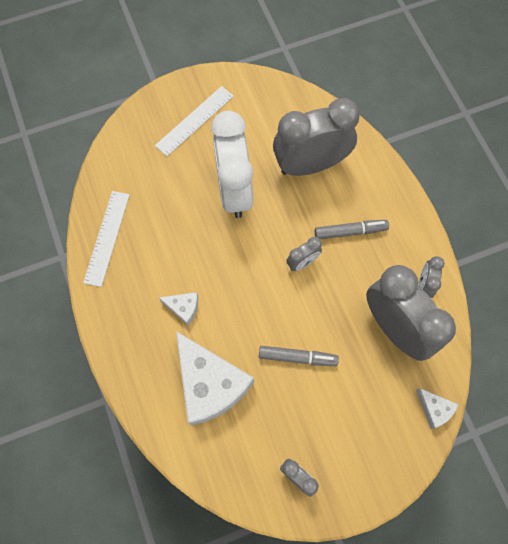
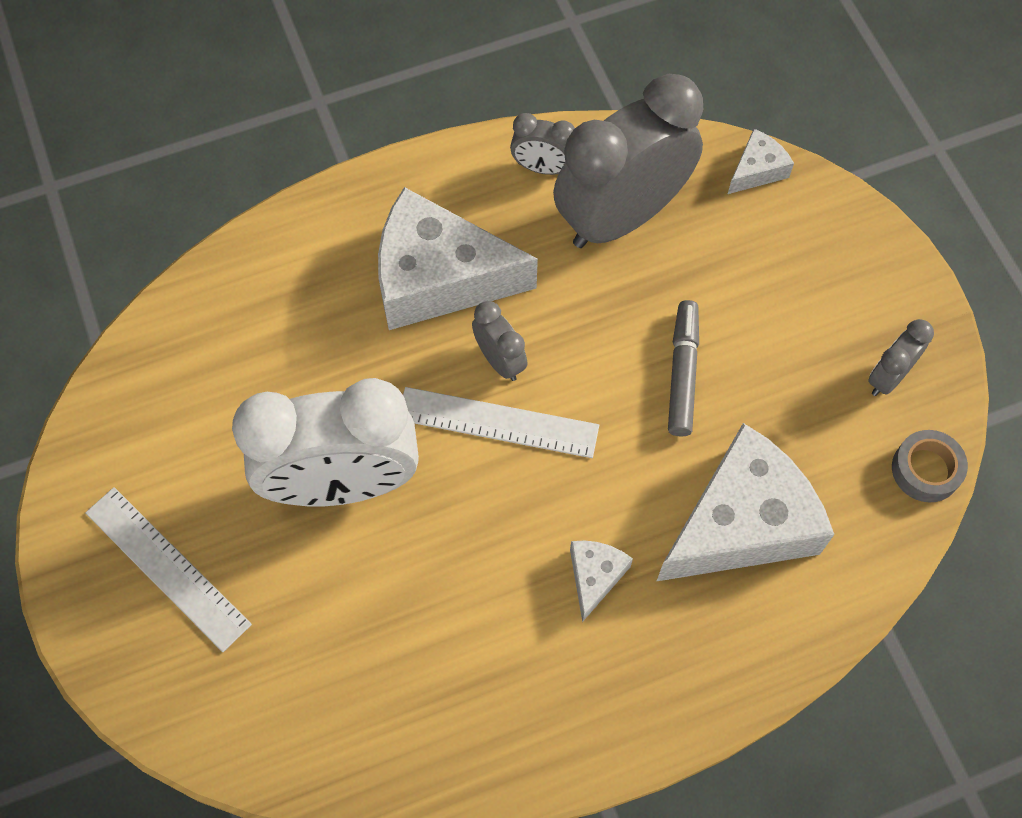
camera: 90 degrees left, 5 degrees down
(106, 237) = (441, 744): white ruler -> white ruler (497, 423)
(239, 492) = (926, 470): none -> grey tape
(310, 165) = (293, 341): grey clock -> none
(350, 231) = (438, 277): grey marker -> white cheese

